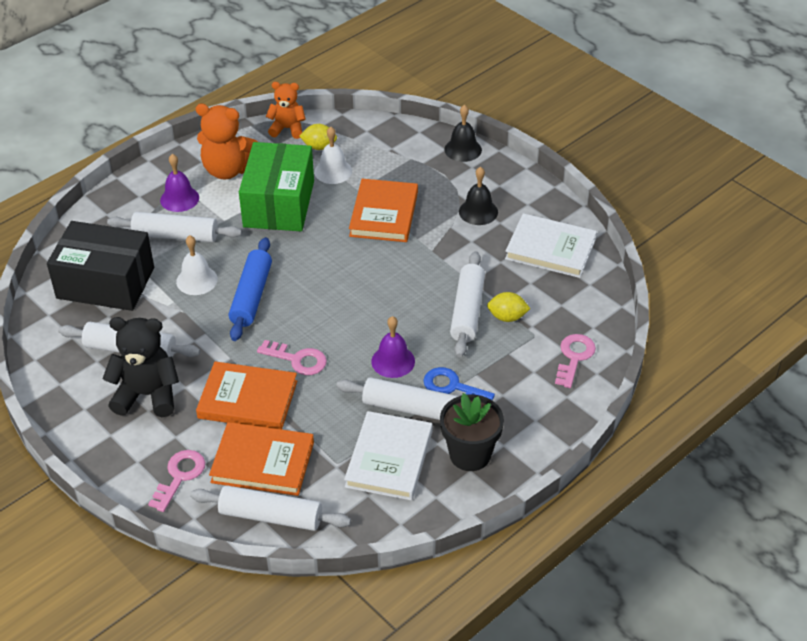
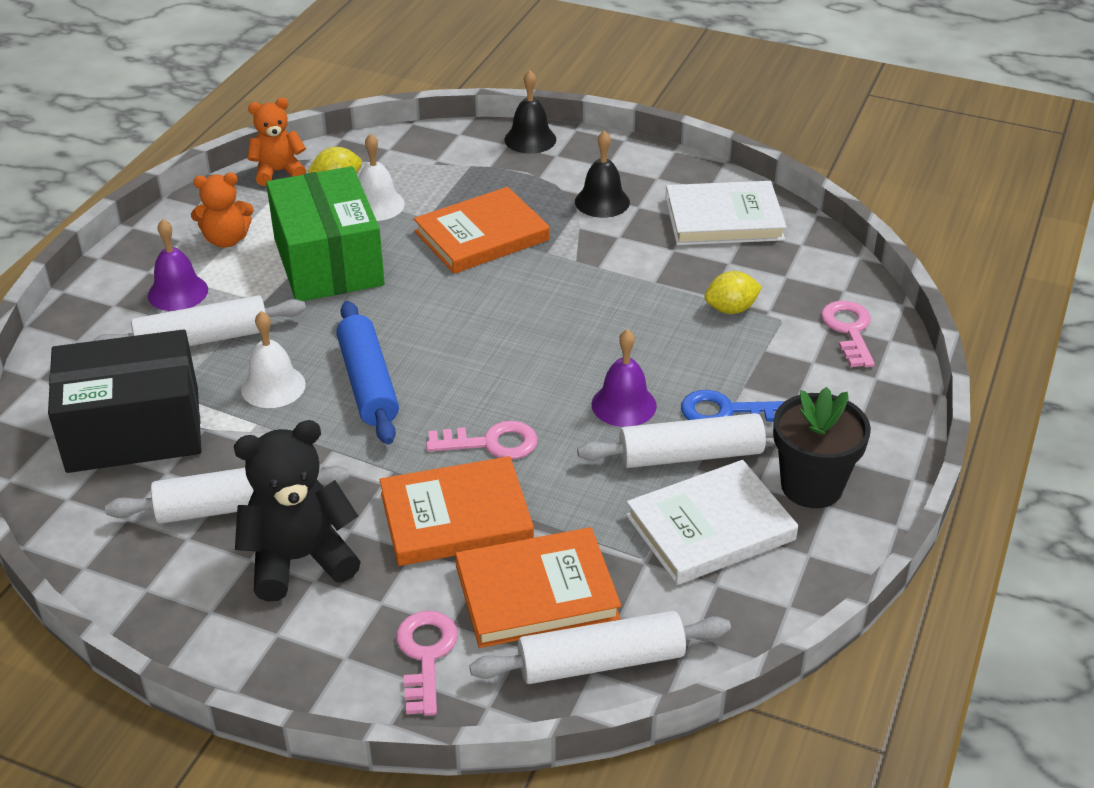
camera: 25 degrees left, 5 degrees down
(228, 170) = (226, 240): orange teddy bear -> orange teddy bear, size x0.64
(384, 214) = (482, 236): orange book -> orange book turned 75 degrees clockwise
(389, 459) = (710, 528): white book -> white book turned 75 degrees clockwise
(467, 311) = (675, 317): white rolling pin -> none

